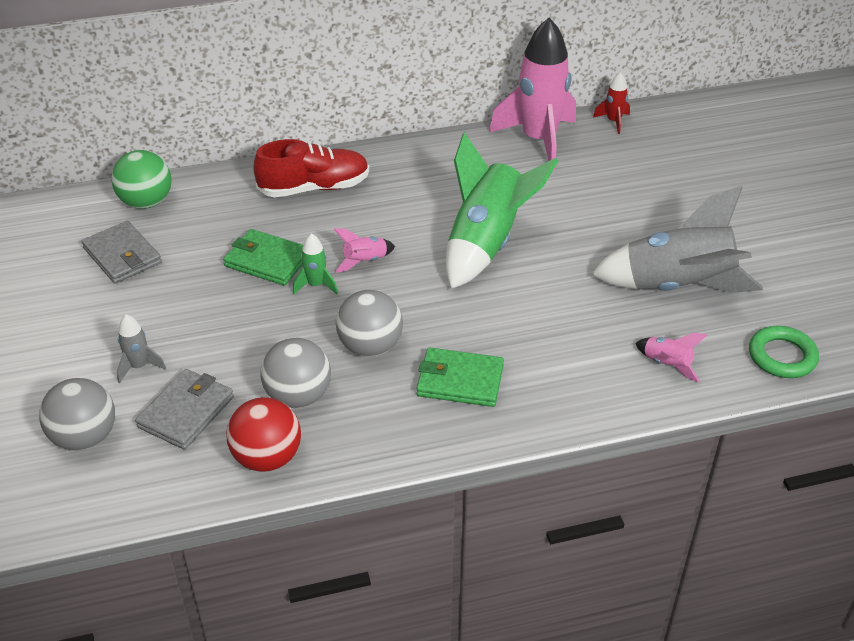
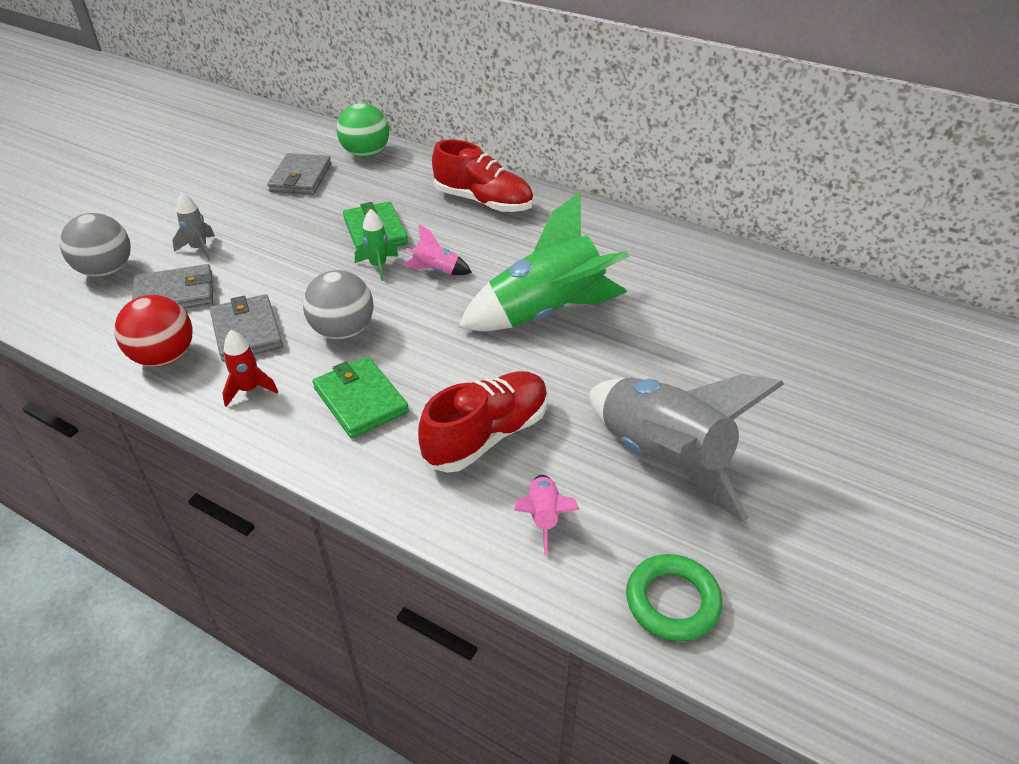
camera: 45 degrees right, 0 degrees up
(298, 396) = (246, 331): grey ball -> grey wallet
(538, 140) = (719, 262): pink rocket -> none
(569, 344) = (487, 435): none -> red shoe
(613, 121) = (819, 284): red rocket -> red rocket (249, 389)

